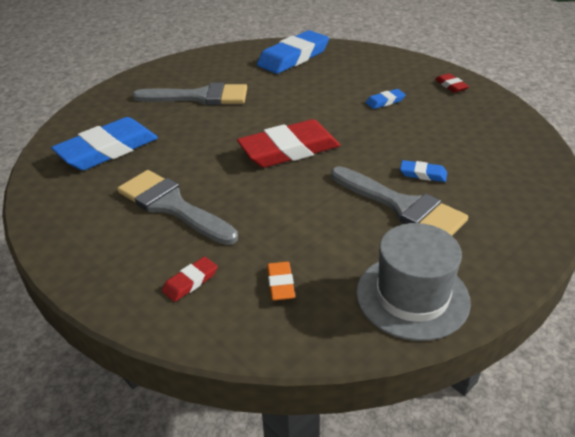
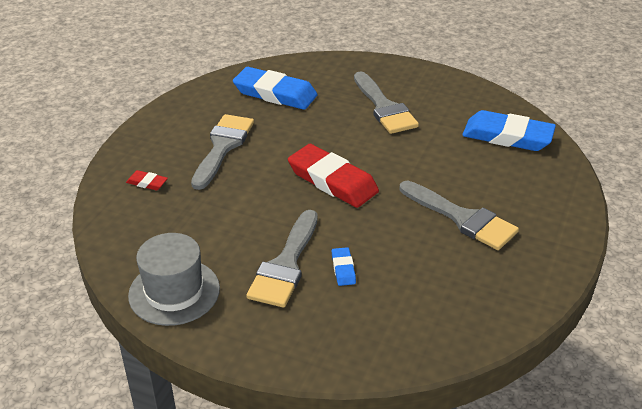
camera: 65 degrees right, 0 degrees up
(280, 284) = (161, 223): orange eraser -> none
(385, 101) = (462, 218): blue eraser -> grey brush
(451, 85) = (538, 260): red eraser -> none

